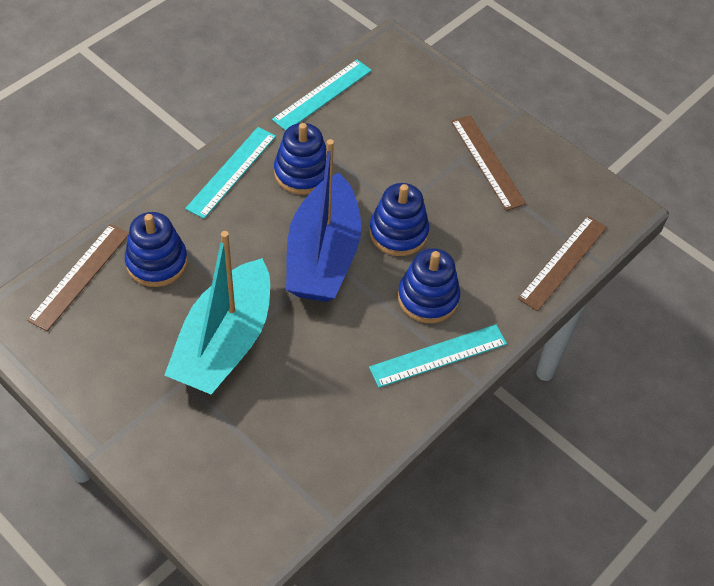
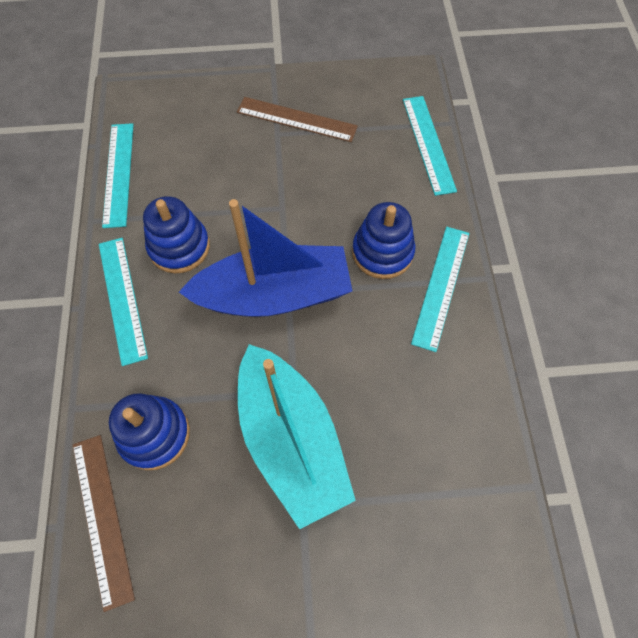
camera: 45 degrees left, 10 degrees up
(323, 255) = (274, 295): blue boat -> blue boat turned 60 degrees counterclockwise
(398, 232) = (304, 225): blue stacking toy -> none
(563, 262) = (428, 144): brown ruler -> turquoise ruler

